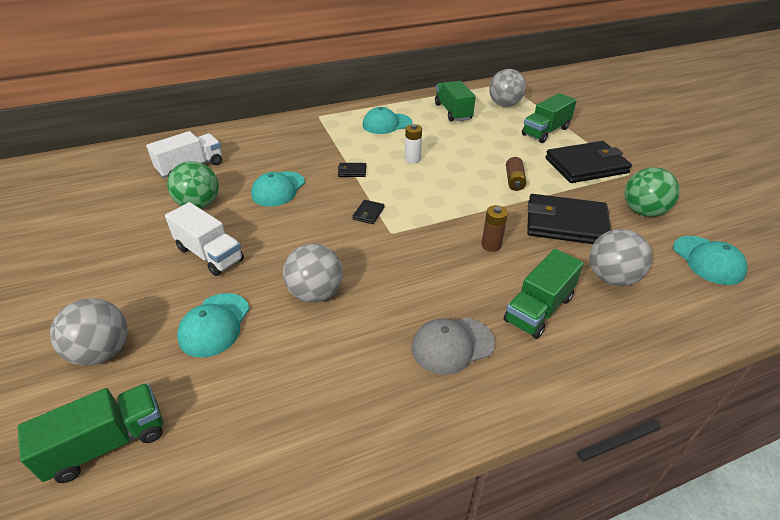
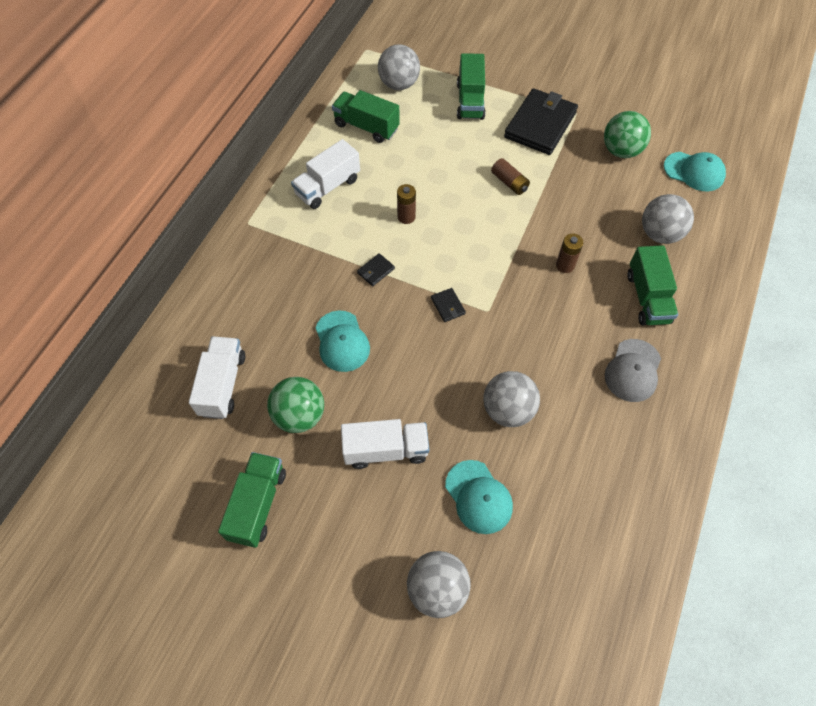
camera: 45 degrees left, 20 degrees up
(108, 443) = (537, 626): green truck -> green truck (257, 504)
(386, 124) = (328, 187): turquoise cap -> white truck
(412, 159) = (406, 217): white battery -> brown battery
(566, 223) = (587, 203): black wallet -> none

